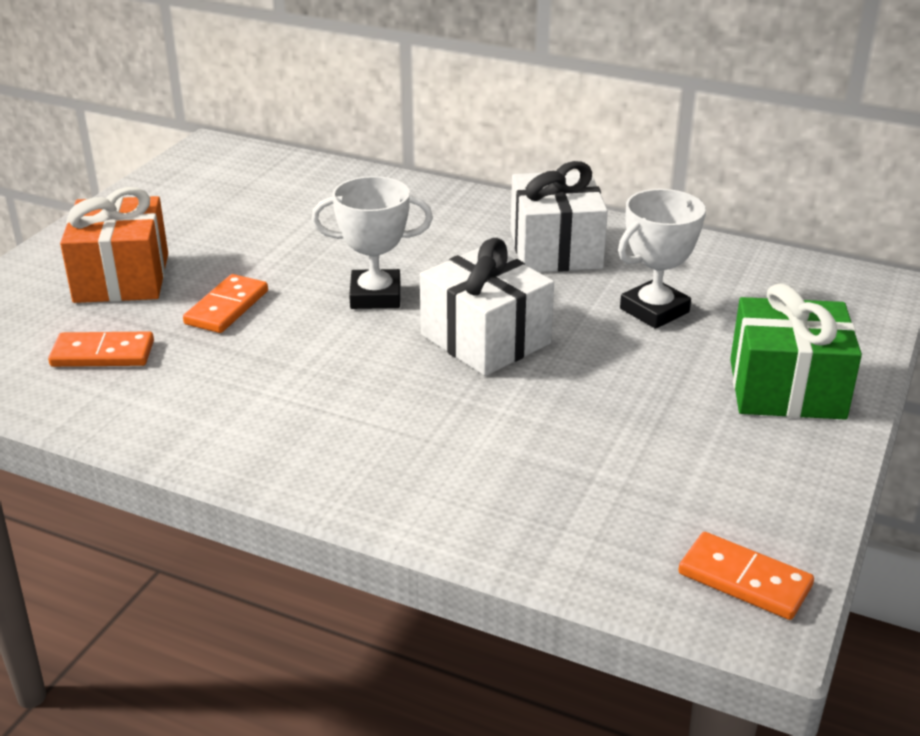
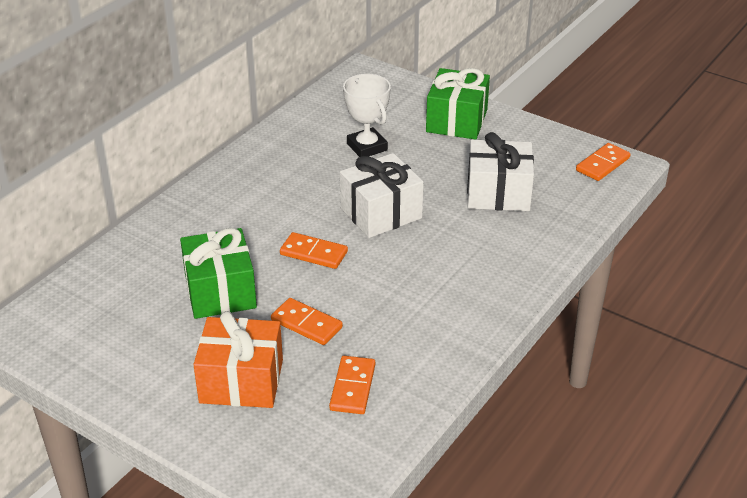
camera: 80 degrees left, 5 degrees up
(285, 243) = (220, 291): none -> green gift
(375, 296) = (313, 253): white trophy -> orange domino
(555, 249) = (279, 171): white gift -> white gift (498, 193)

